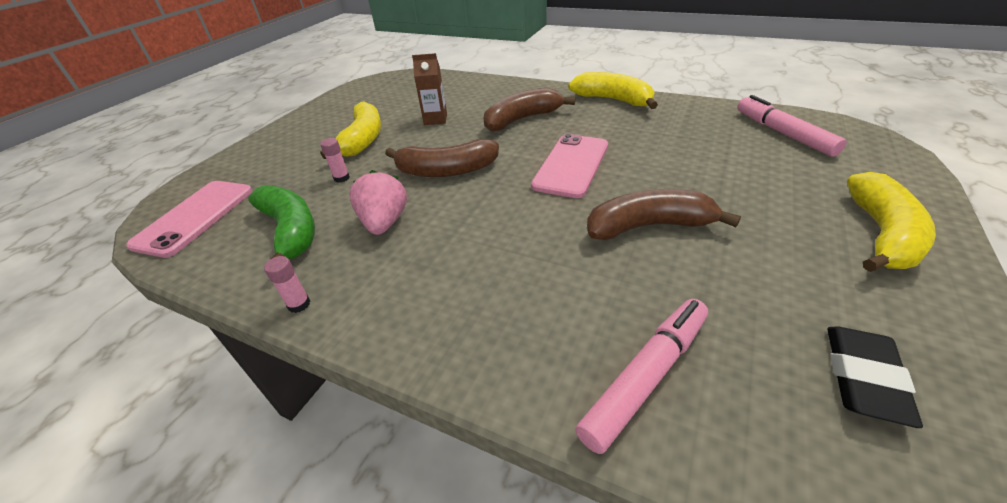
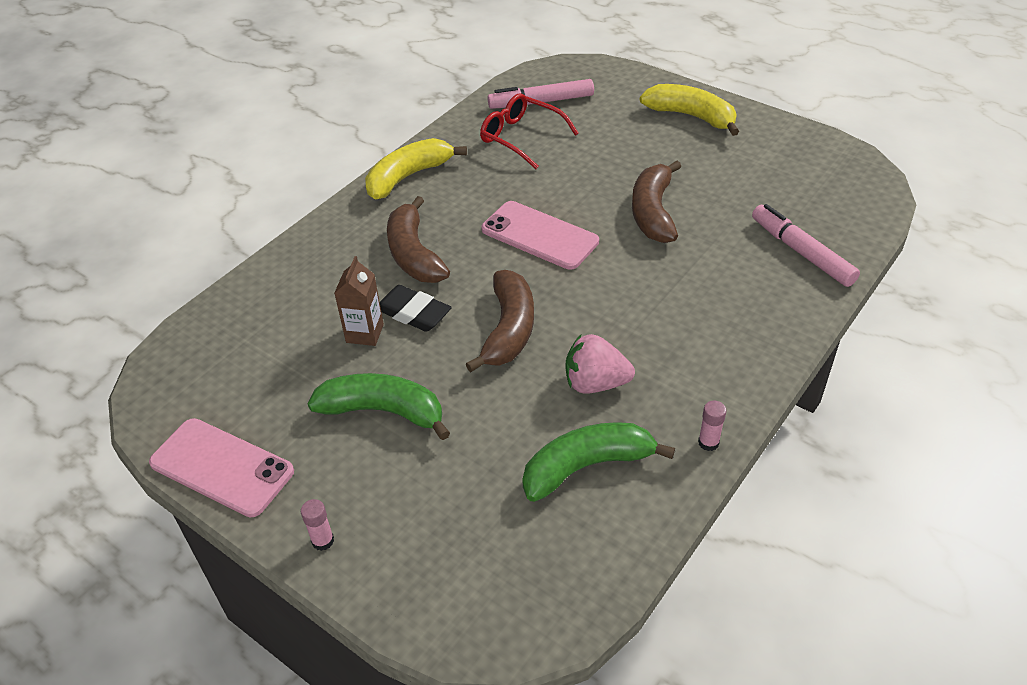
camera: 80 degrees left, 5 degrees up
(195, 217) = (522, 582): pink phone -> pink phone (222, 467)
(341, 178) = (484, 428): pink glue stick -> pink glue stick (323, 541)
(363, 139) = (383, 411): yellow banana -> green banana
(711, 133) = (521, 137): none -> red glasses
(863, 378) = (807, 174): black eraser -> black eraser (413, 313)

